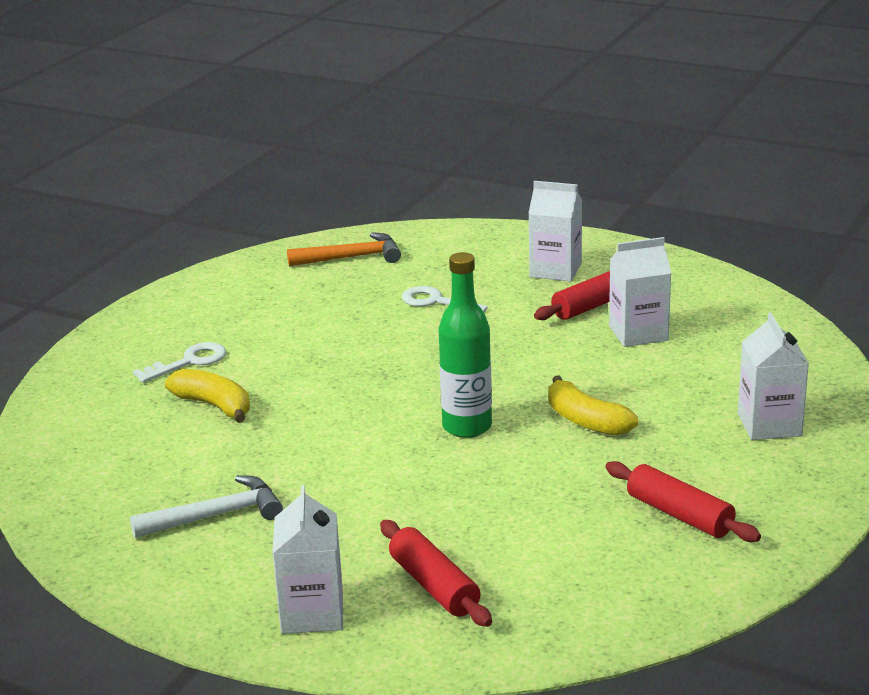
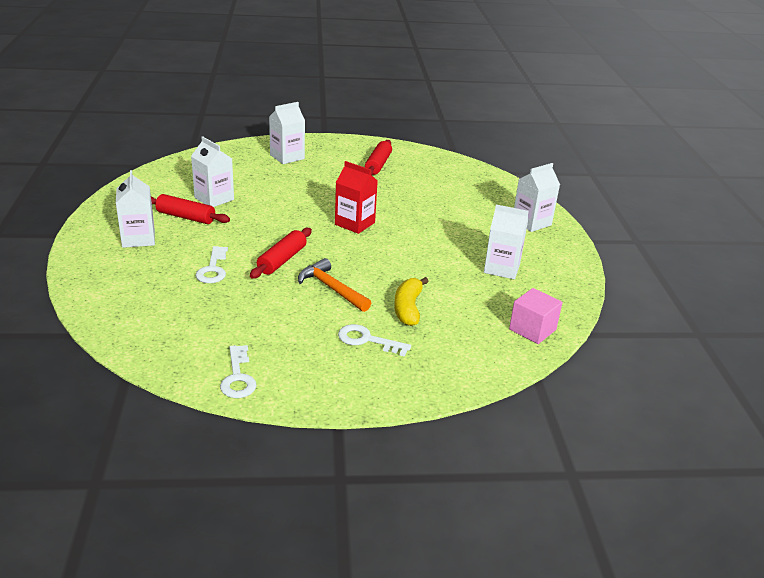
camera: 125 degrees left, 5 degrees up
(64, 481) = (532, 329): none -> pink cube
(216, 516) = (502, 268): white hammer -> white carton
(218, 283) = (238, 377): none -> white key
(351, 258) = (155, 326): orange hammer -> orange hammer (332, 288)
(434, 586) = (482, 202): red rolling pin -> red rolling pin (282, 260)
(467, 427) = (354, 223): green bottle -> red carton
(586, 421) = (321, 196): yellow banana -> none

